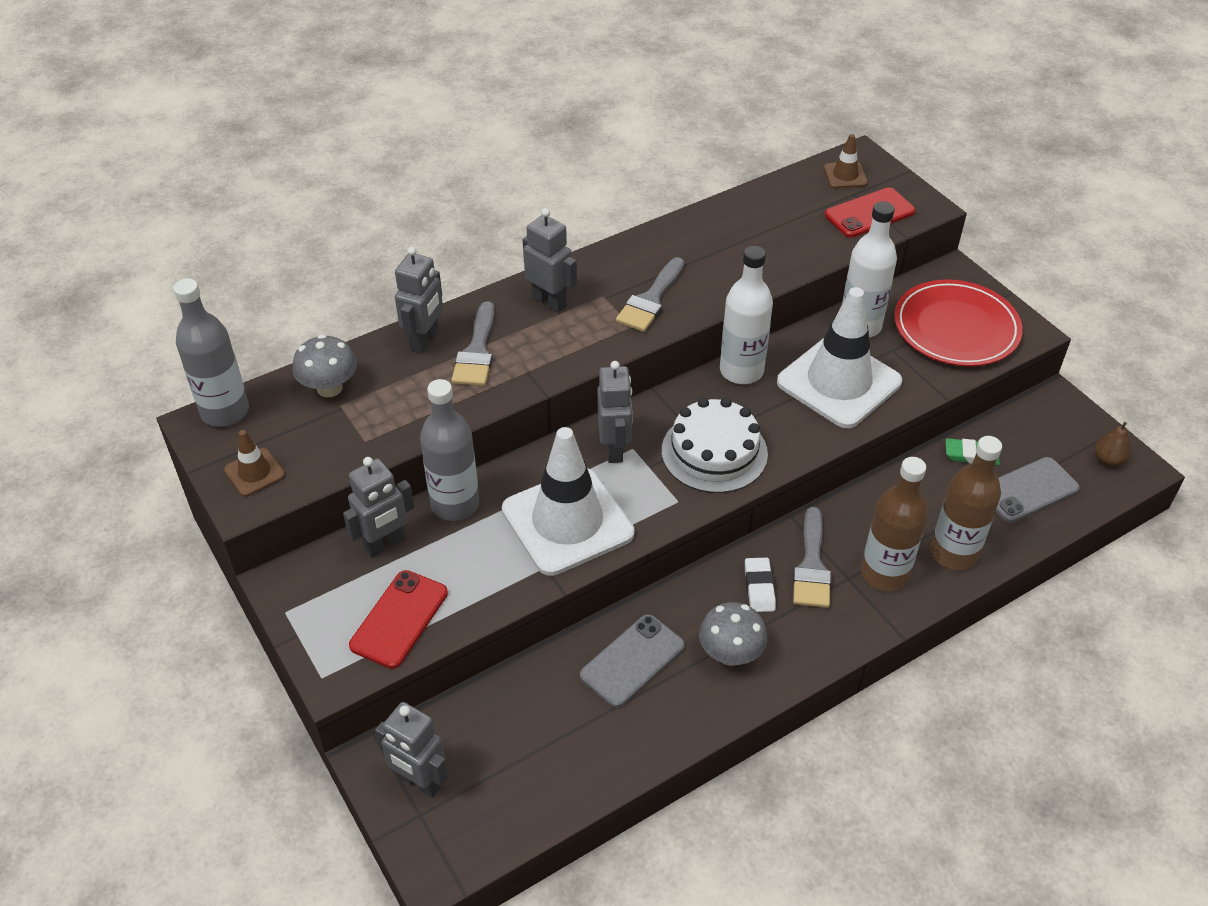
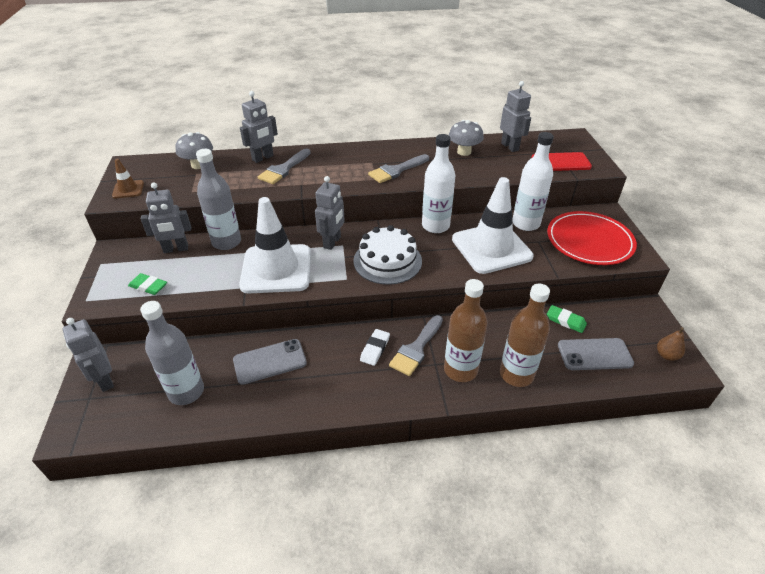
camera: 25 degrees right, 5 degrees down
(225, 412) = (142, 162): grey bottle -> grey bottle (186, 392)
(399, 619) = (148, 286): red phone -> green eraser
(549, 302) = (341, 158): grey robot -> grey robot (510, 147)
(730, 654) = (329, 380): grey mushroom -> grey mushroom (464, 152)
(845, 175) = (558, 142): brown traffic cone -> none

